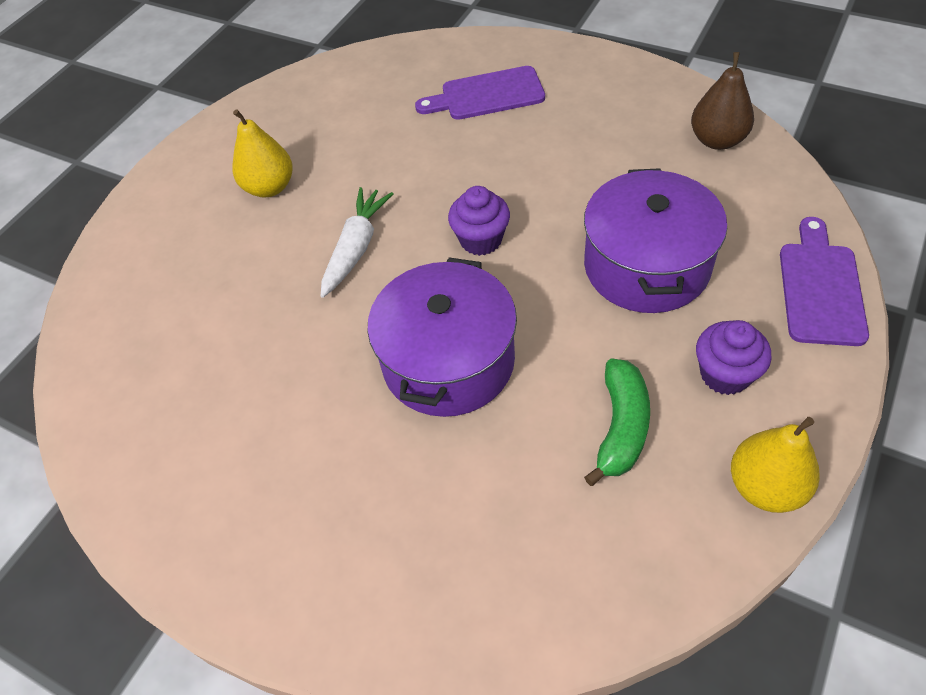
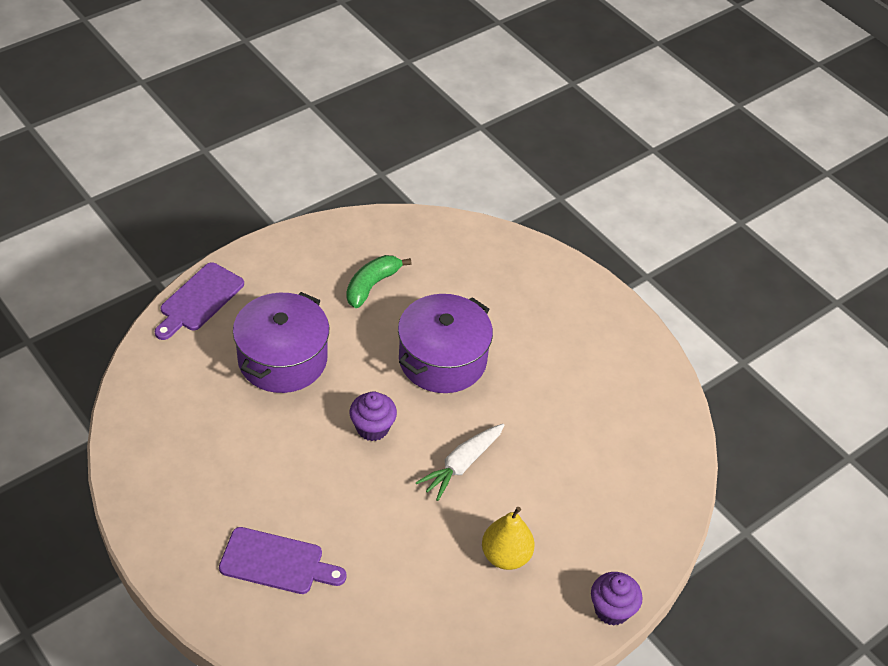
camera: 165 degrees left, 5 degrees down
(717, 140) = (149, 422): brown pear -> none
(725, 374) = (296, 284): purple cupcake -> purple cupcake (612, 609)
(765, 487) = (325, 234): yellow pear -> none

